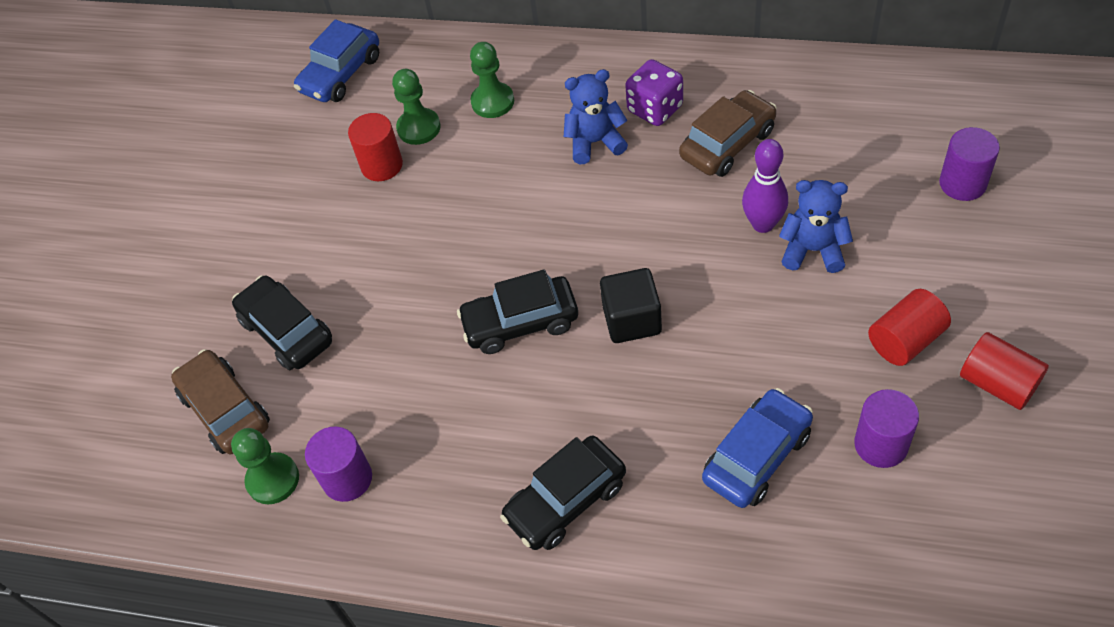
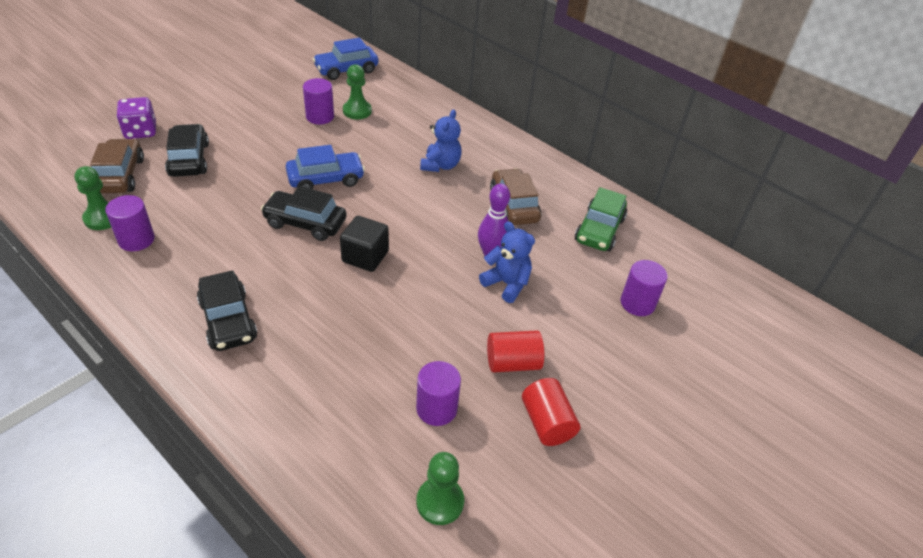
camera: 20 degrees right, 10 degrees down
(382, 165) = (320, 117): red cylinder -> purple cylinder
(492, 102) = (407, 120): green pawn -> green pawn (440, 502)
(566, 501) = (228, 320): black car -> black car turned 105 degrees counterclockwise
(595, 142) = (440, 165): blue teddy bear -> blue teddy bear turned 90 degrees clockwise
(655, 109) = (491, 168): purple dice -> purple dice (141, 131)
(727, 144) = (514, 205): brown car -> brown car turned 90 degrees counterclockwise
(757, 456) = (356, 367): blue car -> blue car (326, 179)
(846, 116) = (599, 230): none -> green car

